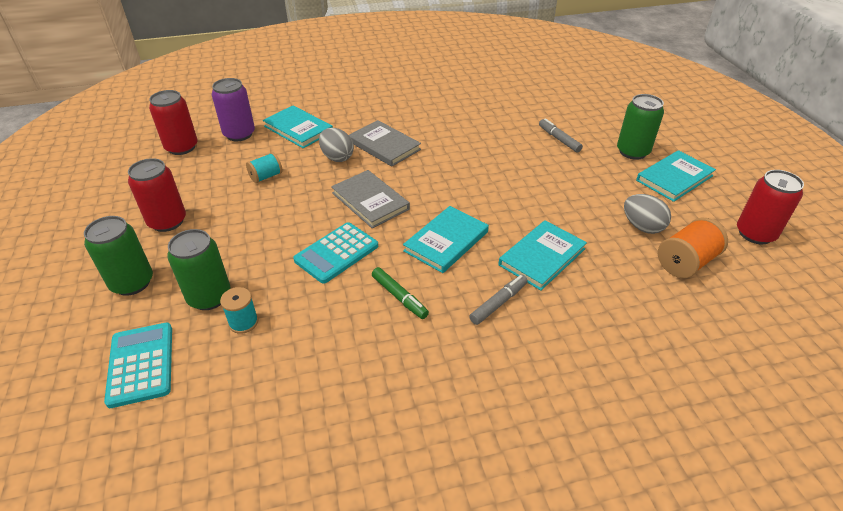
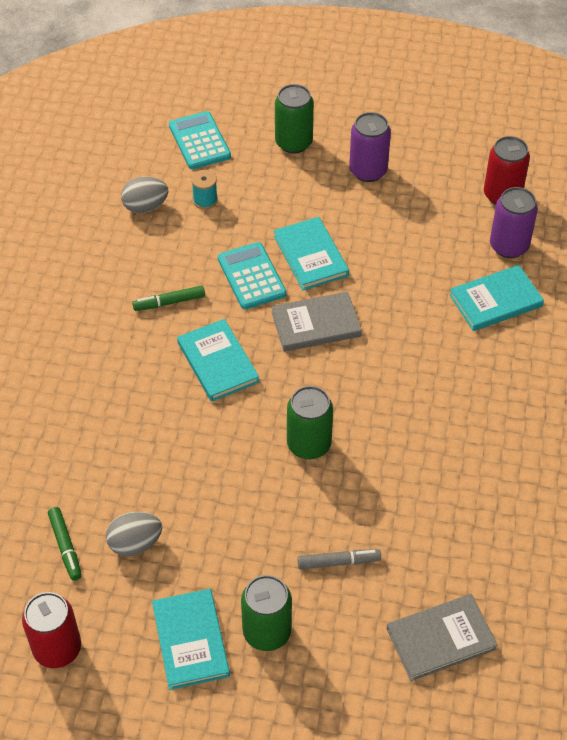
camera: 115 degrees right, 10 degrees up
(141, 364) = (199, 141): turquoise calculator -> turquoise calculator turned 120 degrees counterclockwise
(167, 221) = (368, 171): red can -> purple can
(209, 297) = (247, 185): green can -> green can (309, 444)
(266, 176) = (407, 252): turquoise spool -> none
(337, 157) = (414, 320): grey egg -> grey egg (145, 206)
(384, 146) = (417, 371): grey book -> grey book (440, 639)
(498, 303) = (117, 367): grey marker -> none
(542, 257) = (150, 428): turquoise book -> turquoise book (311, 256)
(686, 262) = (65, 546): orange spool -> green marker

